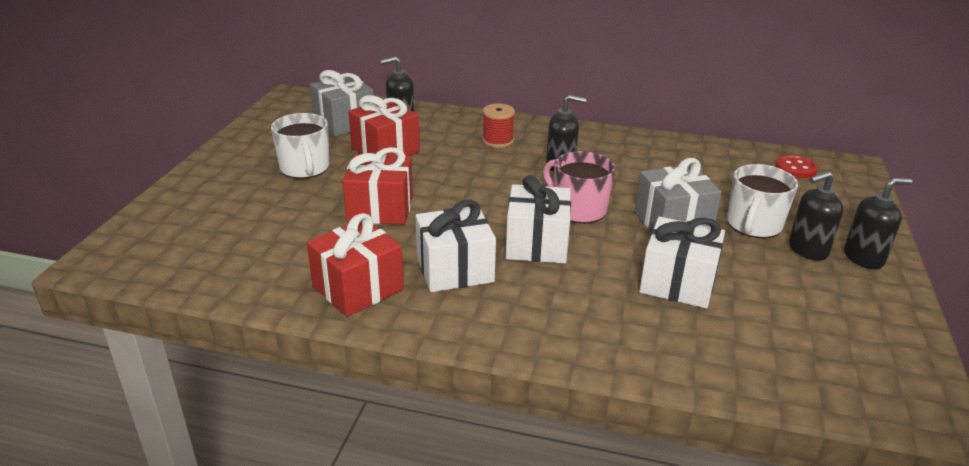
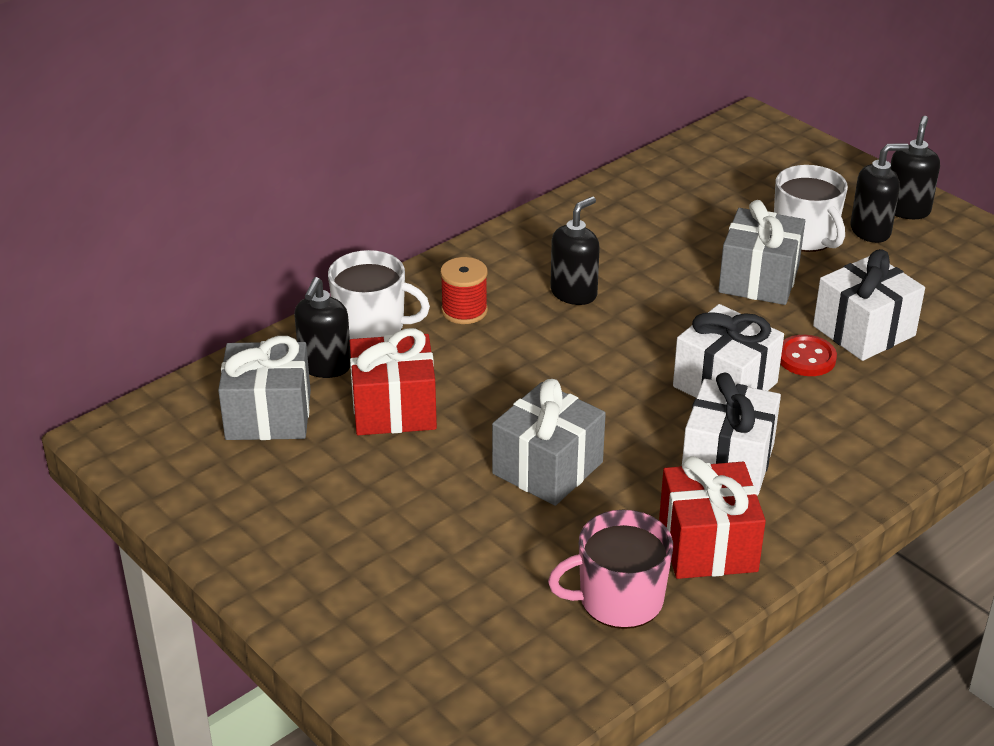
camera: 55 degrees left, 5 degrees up
(305, 168) = (375, 496): white mug -> white mug (372, 326)
(380, 209) = (547, 468): red gift -> grey gift
(578, 209) = (680, 326): pink mug -> pink mug (619, 600)
(795, 168) = (726, 154): red button -> red button (806, 358)
(807, 250) = (870, 231): black soap dispenser -> black soap dispenser turned 120 degrees counterclockwise

